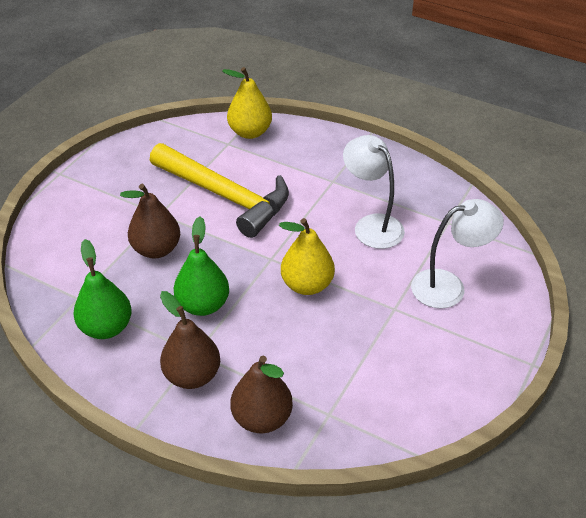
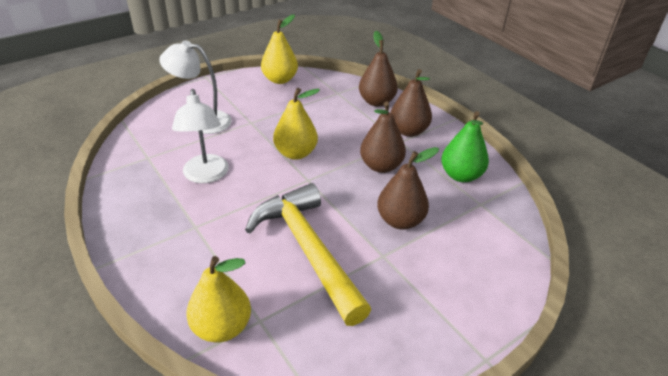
camera: 155 degrees left, 5 degrees down
(203, 305) = (381, 166): green pear -> brown pear
(431, 406) = (280, 79): none -> yellow pear

